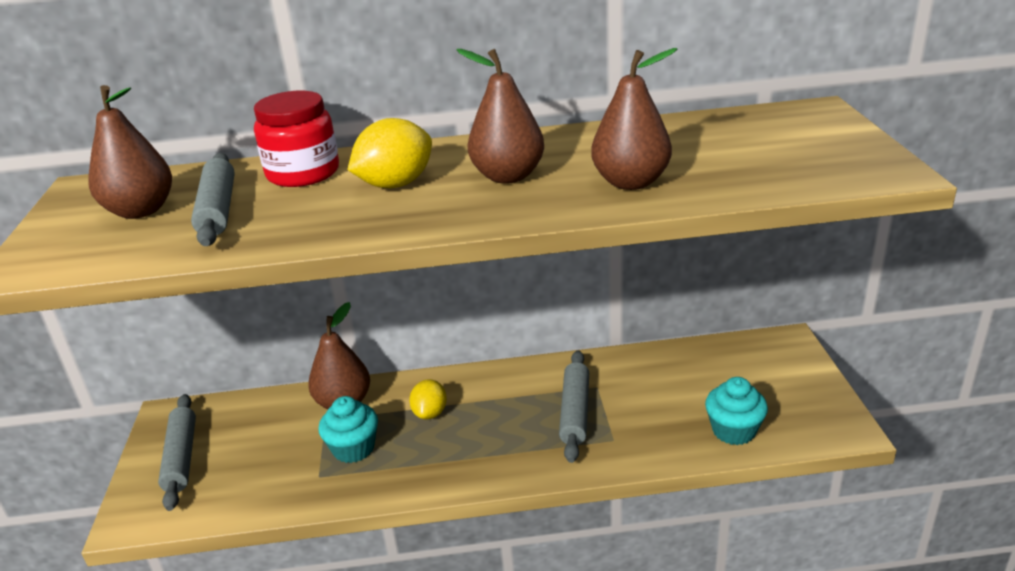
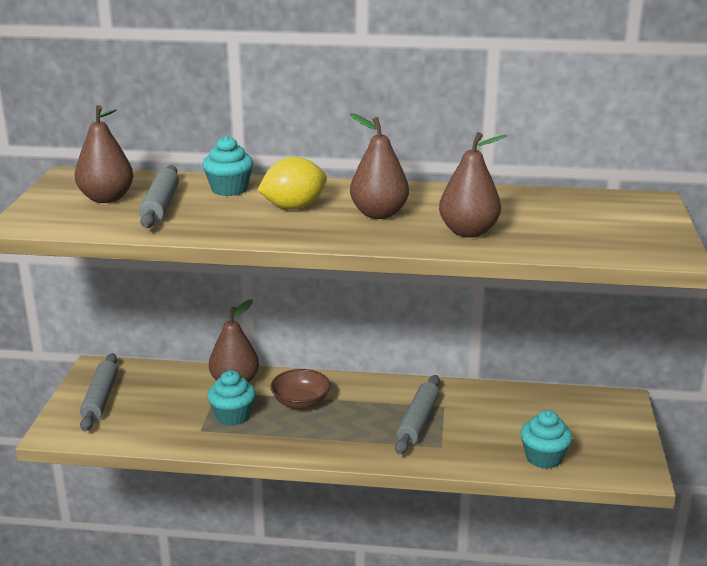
camera: 10 degrees right, 5 degrees down
(303, 173) = (229, 189): red jar -> turquoise cupcake
(430, 413) = (300, 402): yellow lemon -> brown bowl

